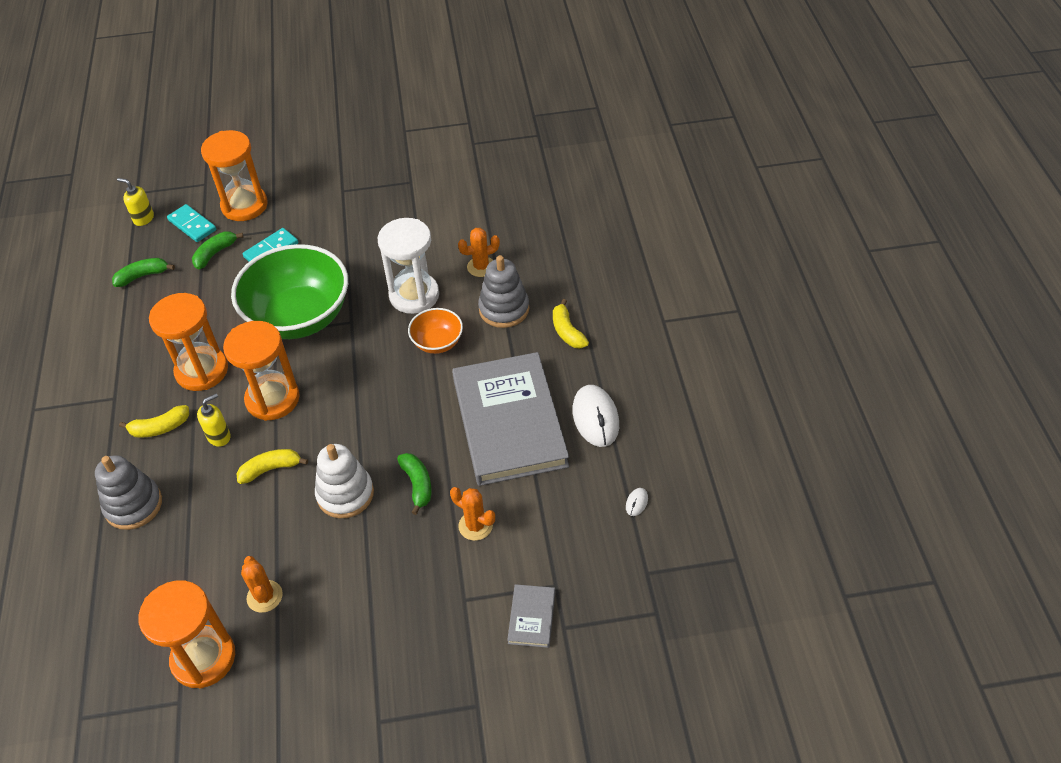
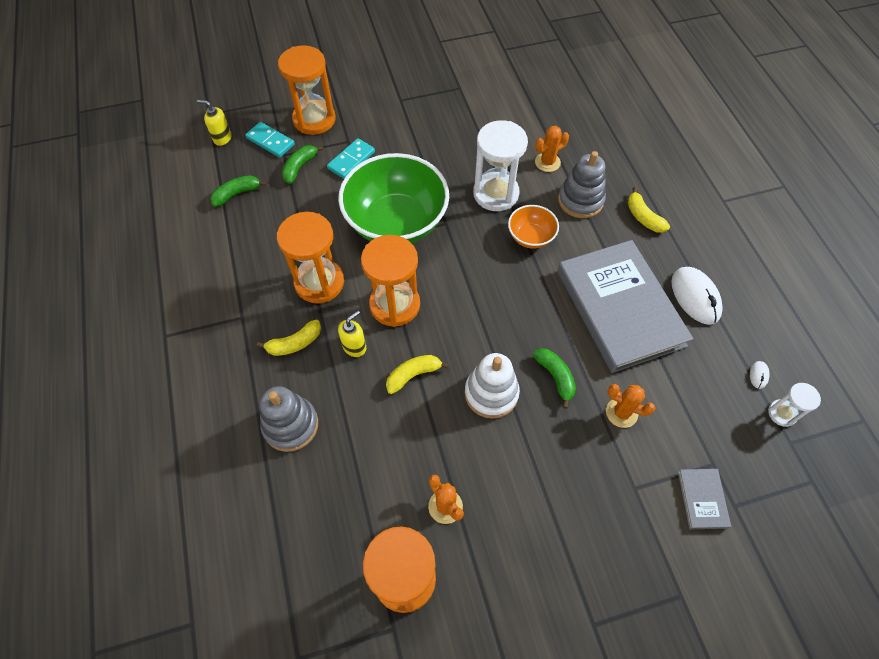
camera: 10 degrees left, 10 degrees up
(648, 543) = (782, 413): none -> white hourglass

